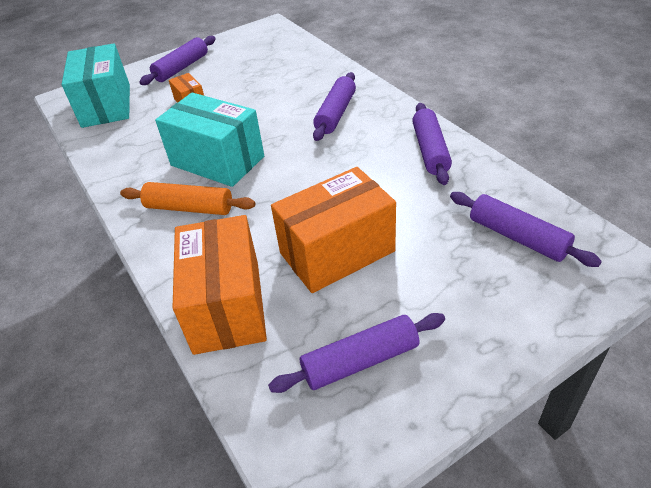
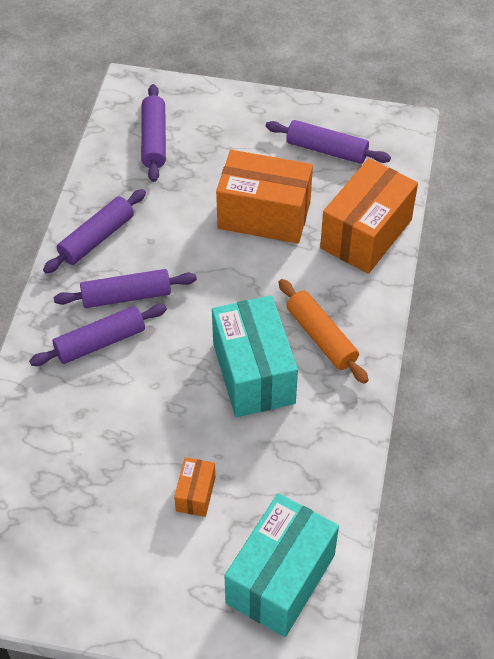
camera: 140 degrees left, 10 degrees up
(181, 68) = (141, 583): purple rolling pin -> purple rolling pin (126, 296)

